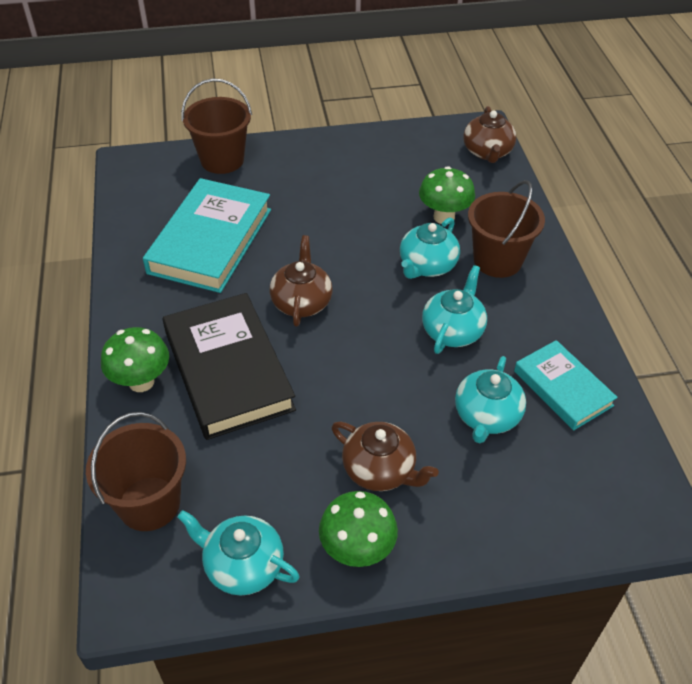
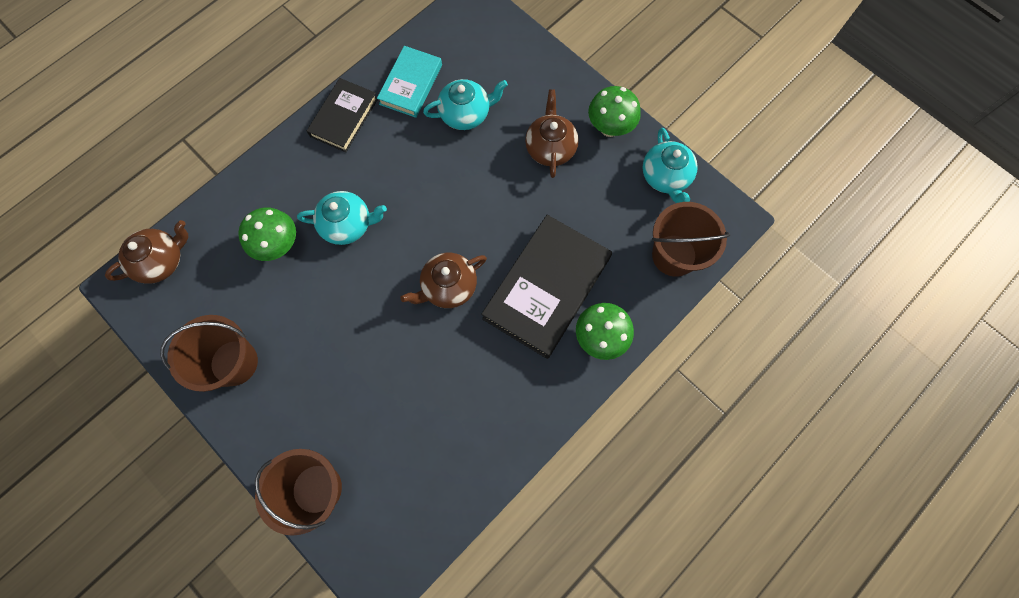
camera: 125 degrees left, 25 degrees up
(210, 241) = (431, 407): turquoise book -> none
(453, 330) = (404, 171): turquoise teapot -> none
(497, 260) = (309, 180): brown bucket -> brown bucket (234, 362)
(555, 315) = (344, 117): none -> black book

